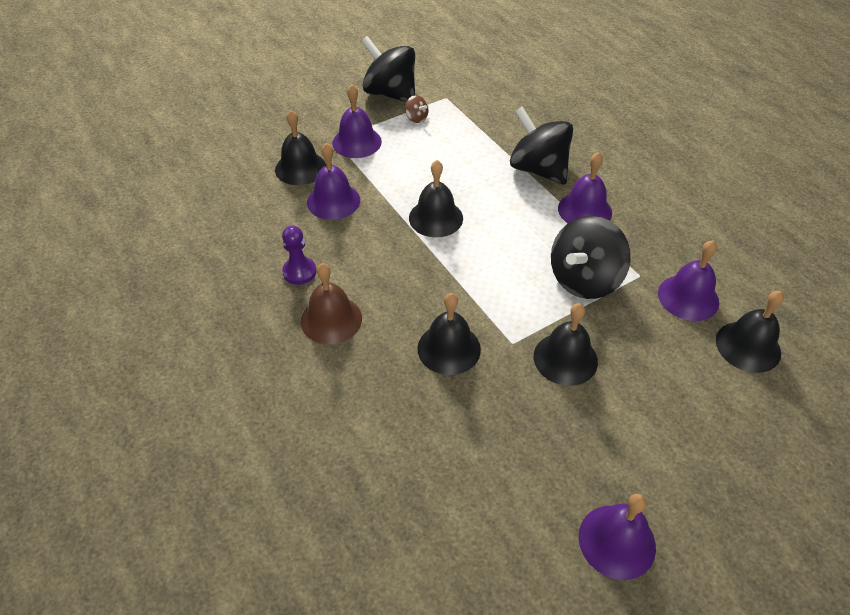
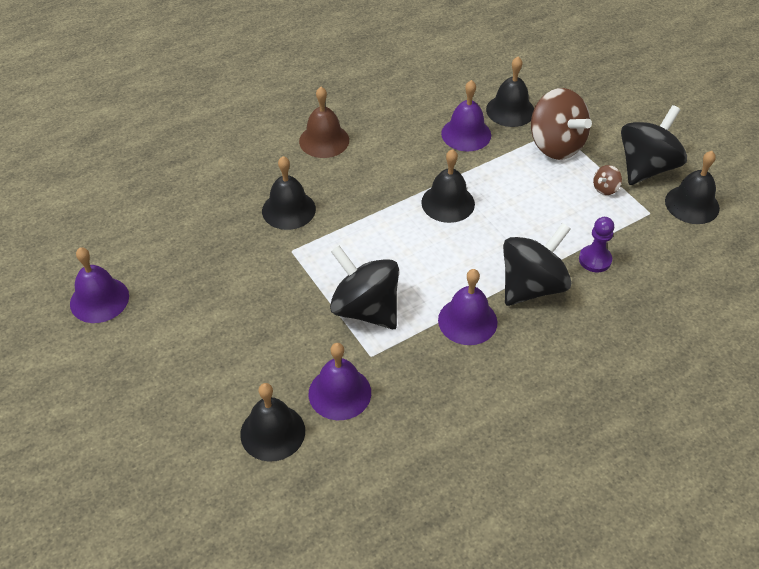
camera: 90 degrees right, 0 degrees up
(299, 272) = (376, 119): purple pawn -> purple pawn (595, 260)
(357, 142) = (556, 145): purple bell -> brown spinning top
(565, 358) = (271, 285): black bell -> black bell (692, 204)

